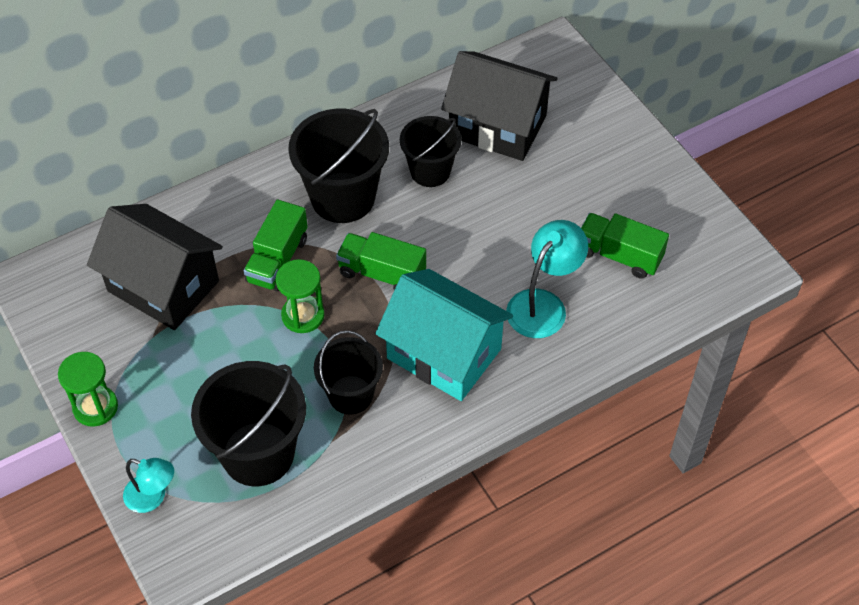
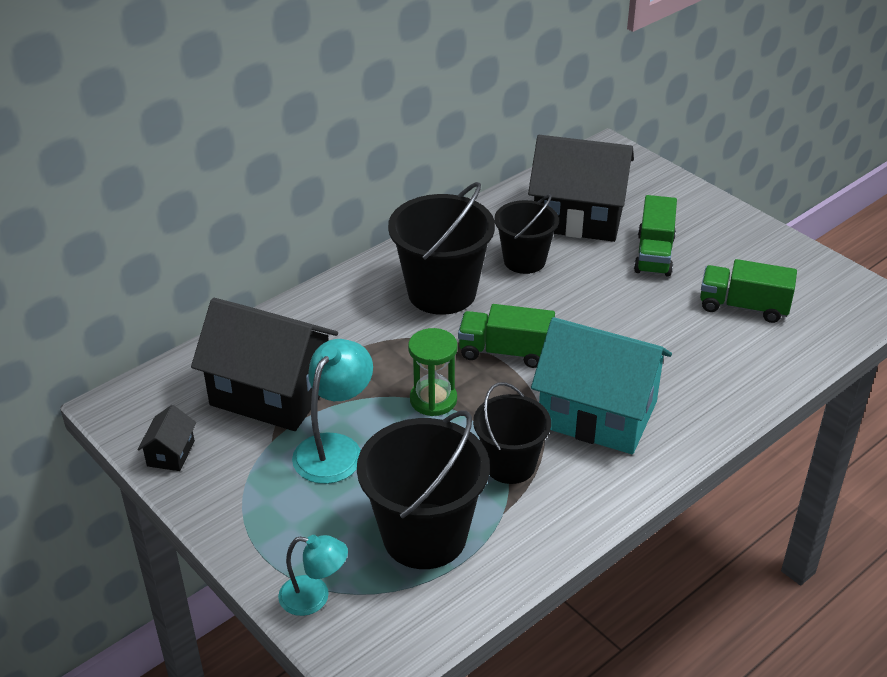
camera: 10 degrees left, 15 degrees down
(64, 336) = (171, 453): none -> black house
(95, 407) = (223, 517): green hourglass -> none
(277, 260) = (390, 354): green truck -> green truck (654, 254)
(543, 304) = (684, 357): turquoise lamp -> turquoise lamp (335, 448)

